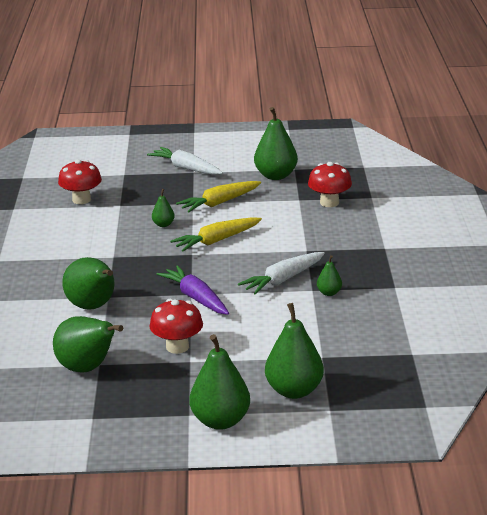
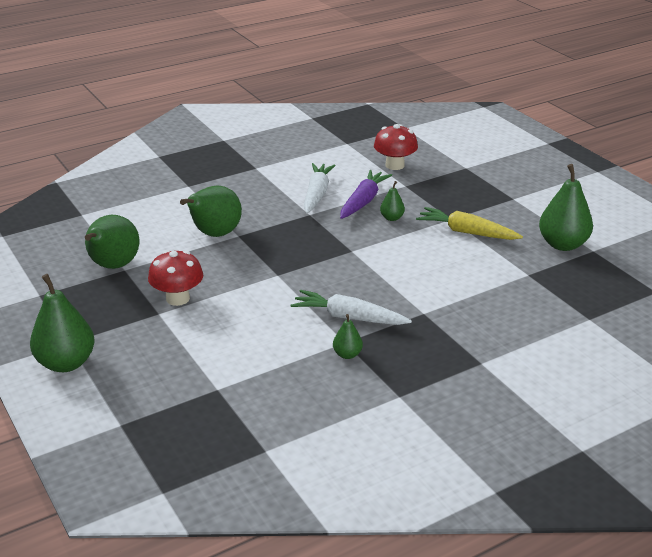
camera: 60 degrees right, 5 degrees up
(186, 168) = (516, 192): white carrot -> white carrot (317, 194)
(195, 298) = (271, 279): purple carrot -> purple carrot (363, 201)
(216, 241) = (389, 255): yellow carrot -> none
(294, 391) = (142, 390): green pear -> none
(329, 203) = (543, 295): red mushroom -> none

